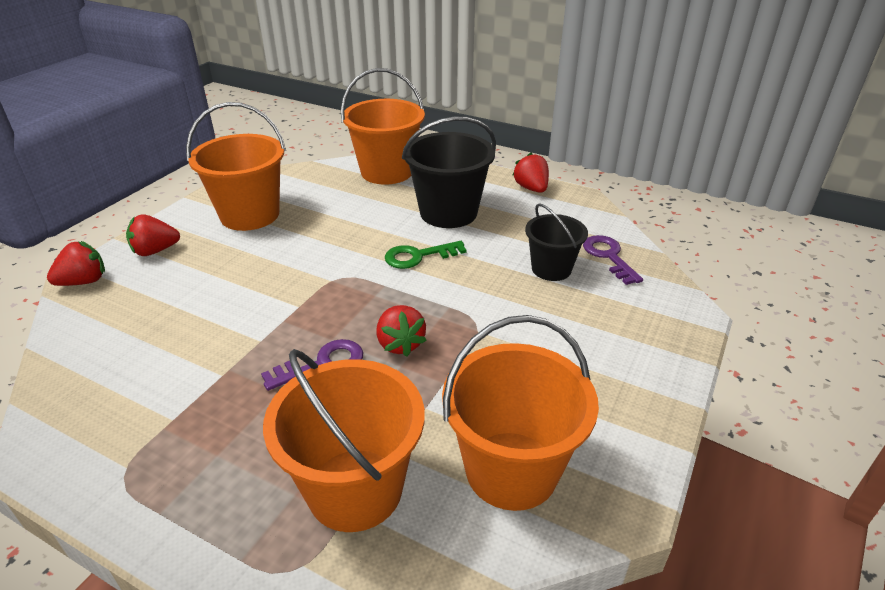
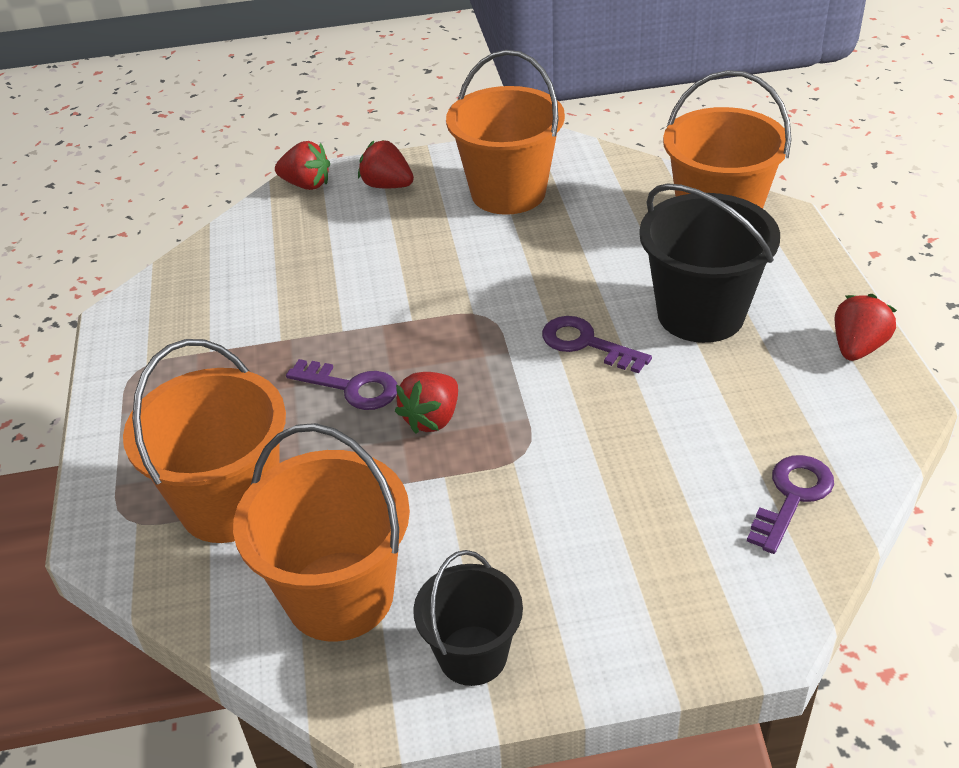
camera: 55 degrees right, 5 degrees up
(418, 256) = (586, 343): green key -> purple key
(551, 269) = (697, 459): black bucket -> black bucket (472, 655)

